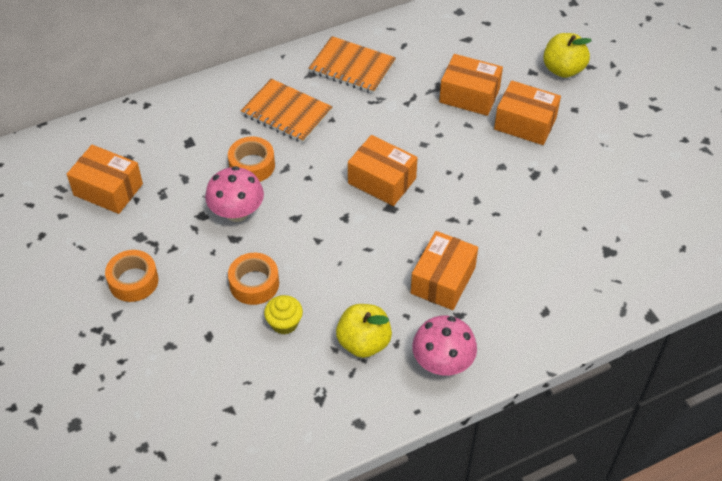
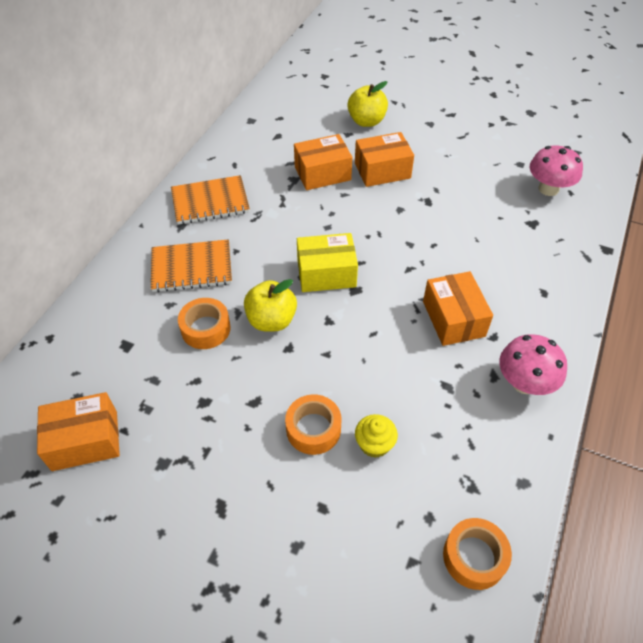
camera: 40 degrees left, 0 degrees up
(133, 281) = (198, 511): orange tape -> orange tape (474, 557)
(237, 212) = (233, 377): pink mushroom -> pink mushroom (548, 189)
(364, 342) = (452, 411): yellow apple -> yellow apple (271, 320)
(382, 181) = (326, 273): orange box -> yellow box

